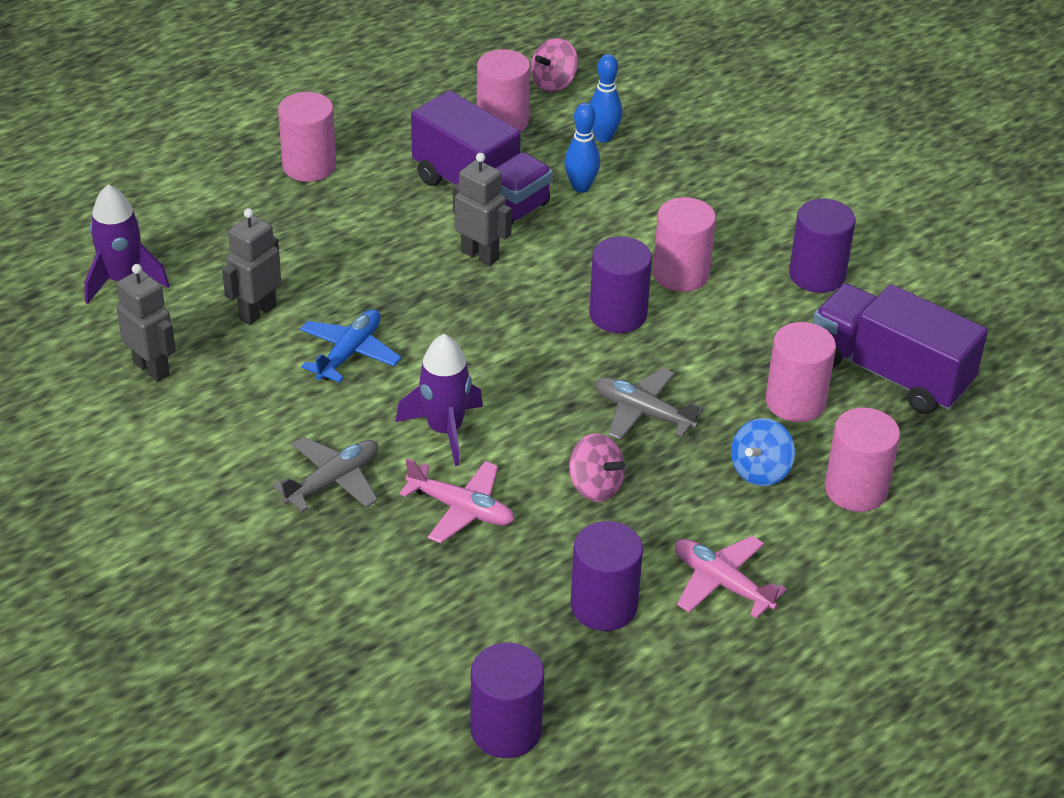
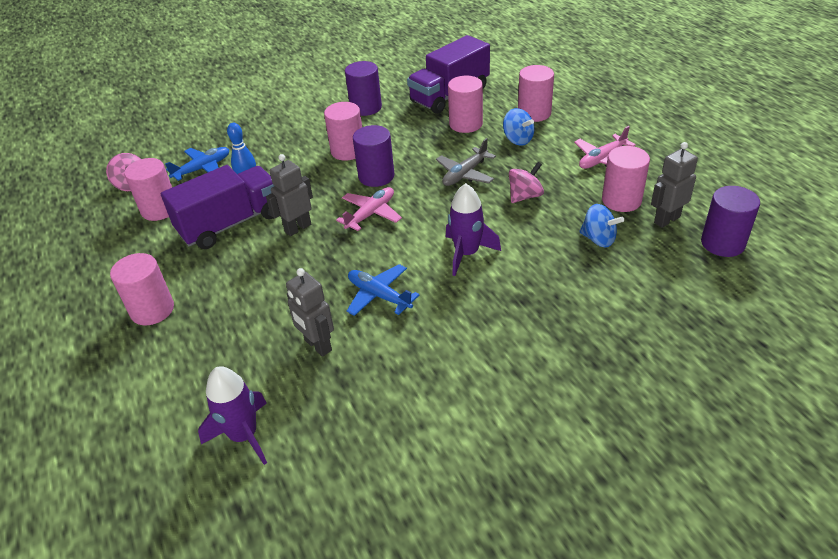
camera: 75 degrees left, 0 degrees up
(152, 368) = (366, 414): grey robot -> grey robot (666, 219)
(333, 481) = (510, 309): grey plane -> none
(461, 509) = (540, 250): pink plane -> pink plane (371, 214)
(496, 575) = (598, 239): none -> blue spinning top
(603, 137) = (203, 169): blue bowling pin -> blue plane
(604, 606) = (621, 200): purple cylinder -> pink cylinder

